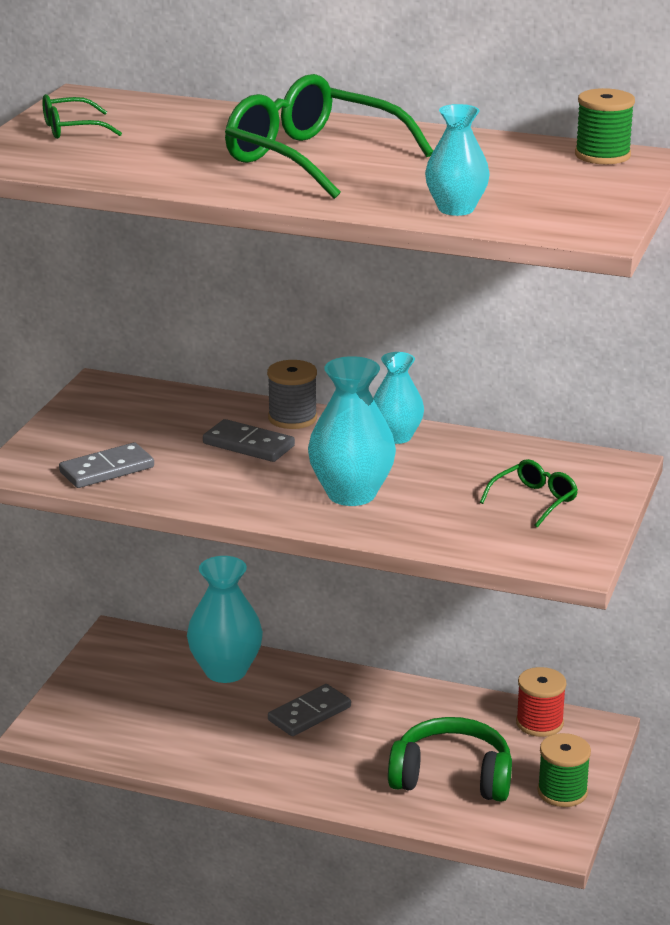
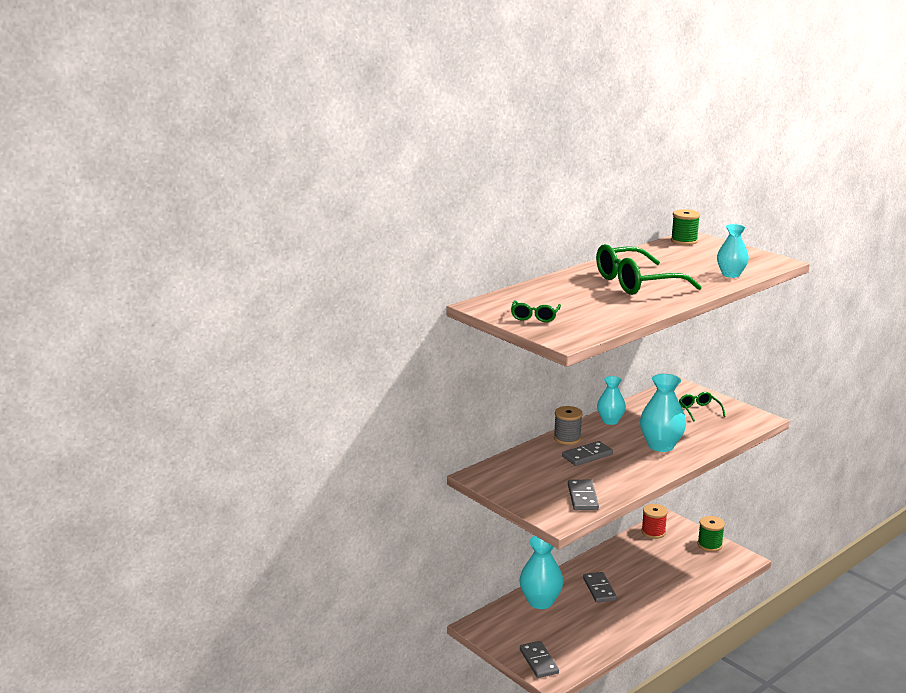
camera: 60 degrees left, 5 degrees down
(73, 710) = (539, 661): none -> grey domino
(452, 777) = (680, 568): green headphones -> none

